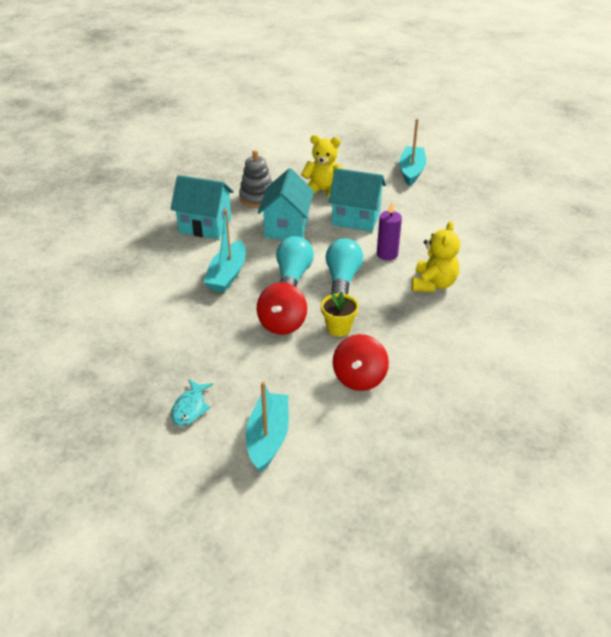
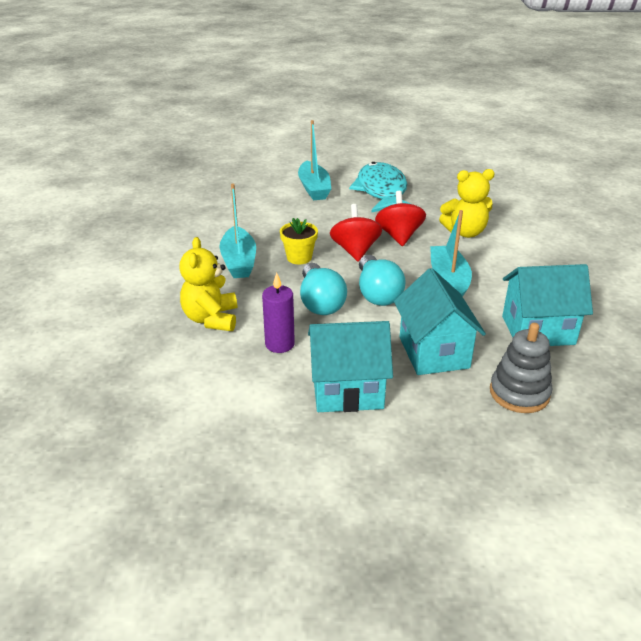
camera: 160 degrees right, 5 degrees down
(190, 408) = (382, 191): turquoise fish -> turquoise fish, size x2.09
(323, 191) = (430, 433): yellow teddy bear -> yellow teddy bear (465, 232)
(359, 378) = (263, 228): red spinning top -> red spinning top (399, 236)
(411, 171) = (295, 537): turquoise boat -> turquoise boat (239, 261)

